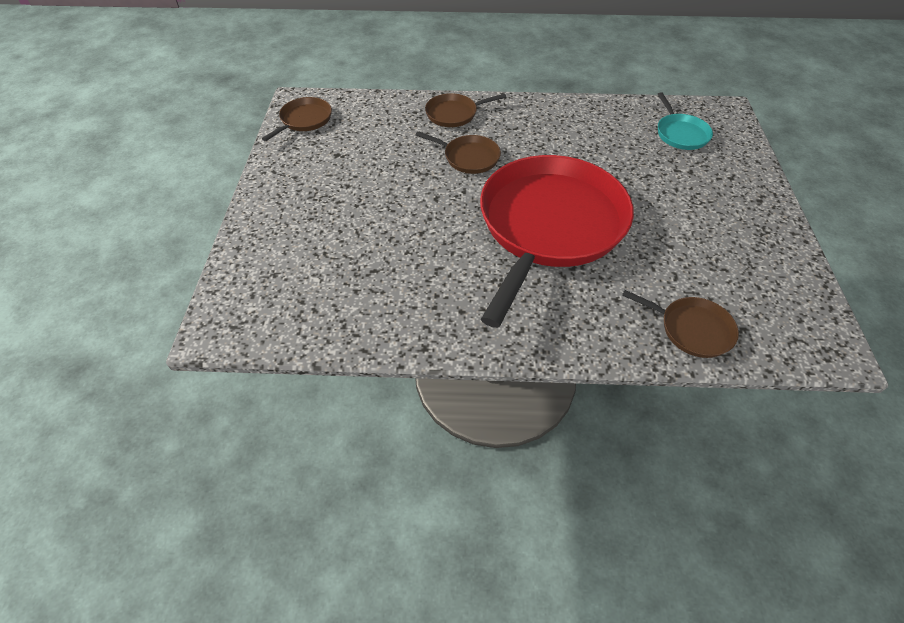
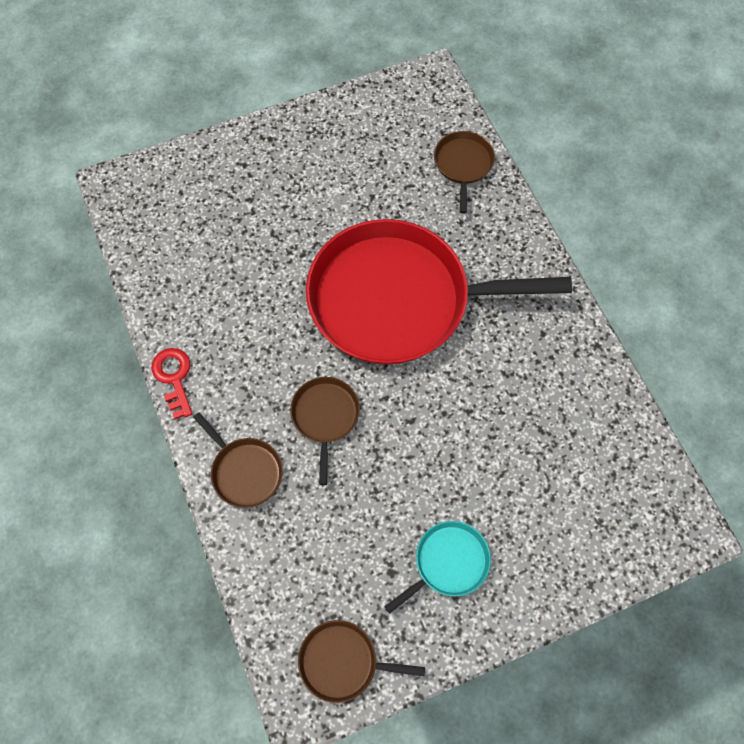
camera: 115 degrees left, 15 degrees up
(542, 101) = (174, 378): none -> red key
(680, 134) = (183, 219): turquoise pan -> turquoise pan (448, 563)

